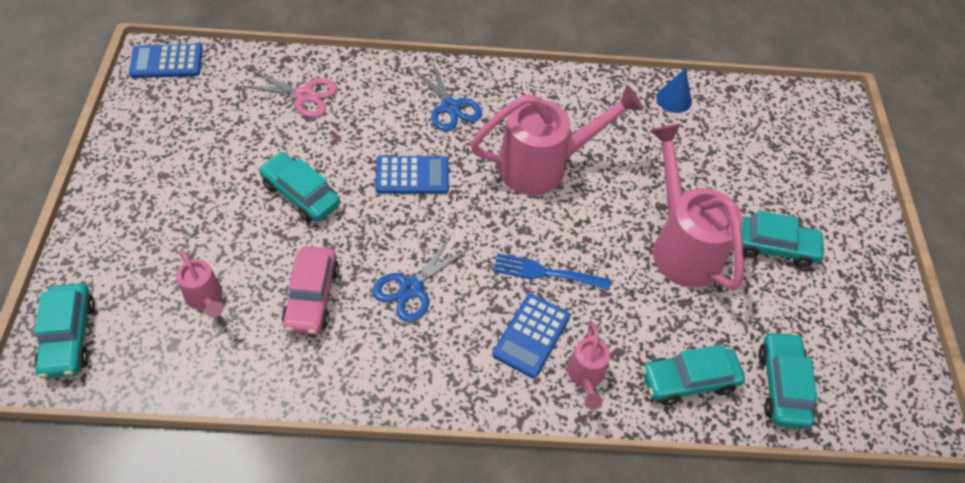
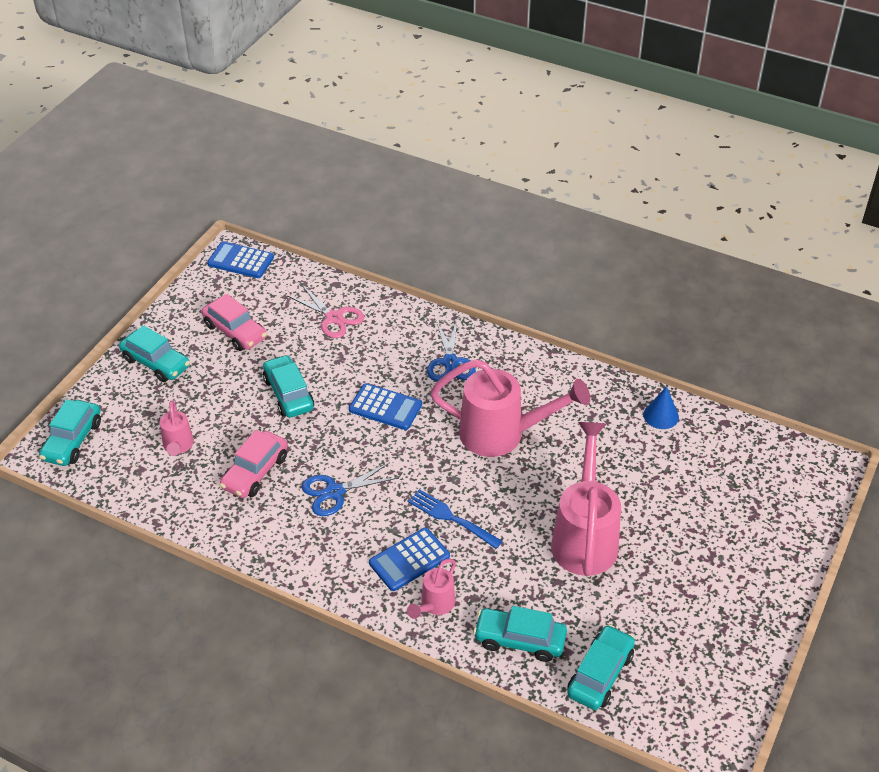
camera: 30 degrees right, 10 degrees down
(202, 142) = (235, 331): none -> pink car
(773, 247) = (670, 567): turquoise car -> turquoise car (156, 363)

